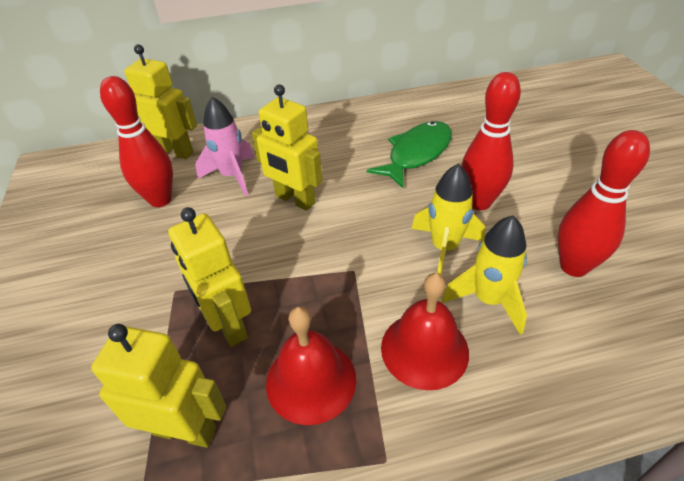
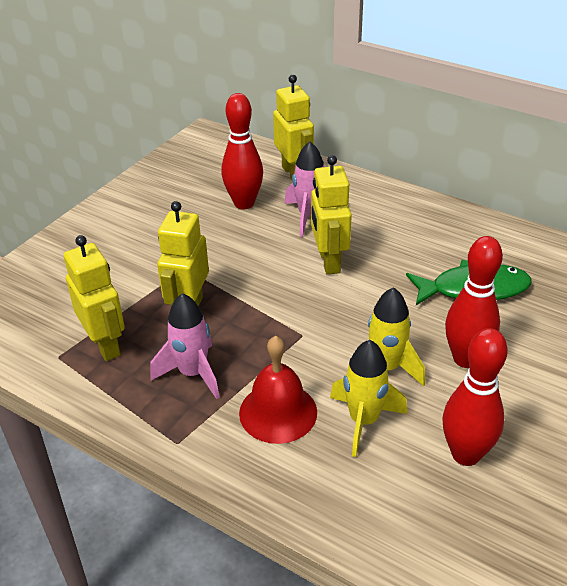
camera: 45 degrees right, 5 degrees down
(311, 380) = (193, 373): red bell -> pink rocket

